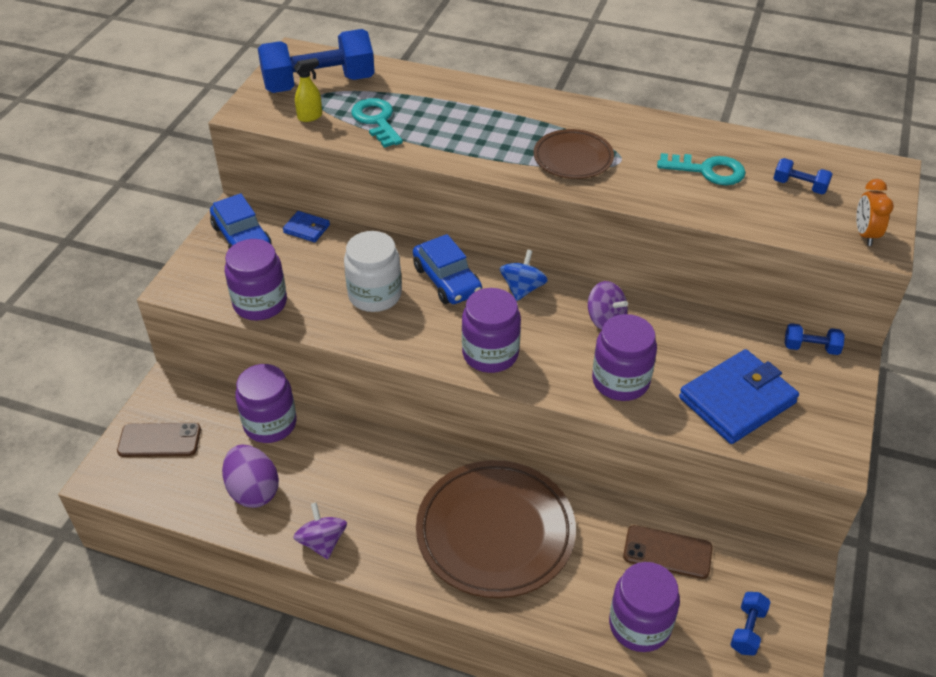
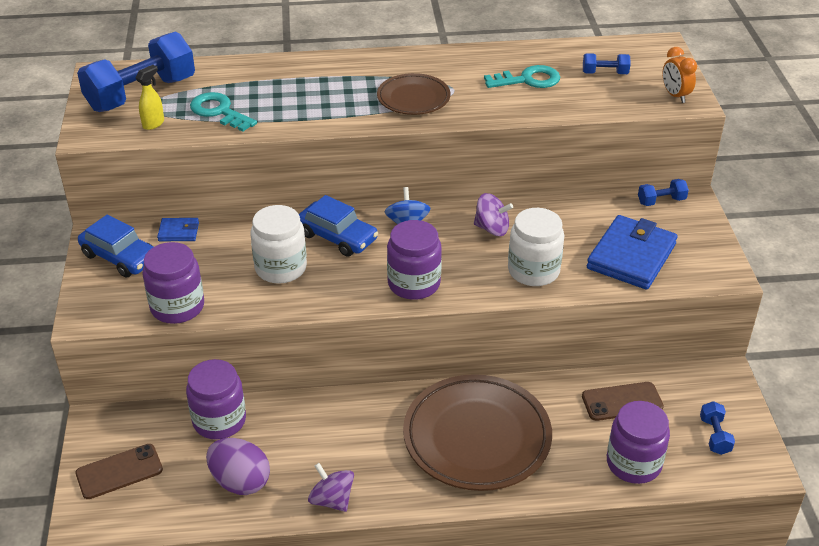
camera: 25 degrees left, 5 degrees down
(620, 381) = (533, 271): purple jar -> white jar

